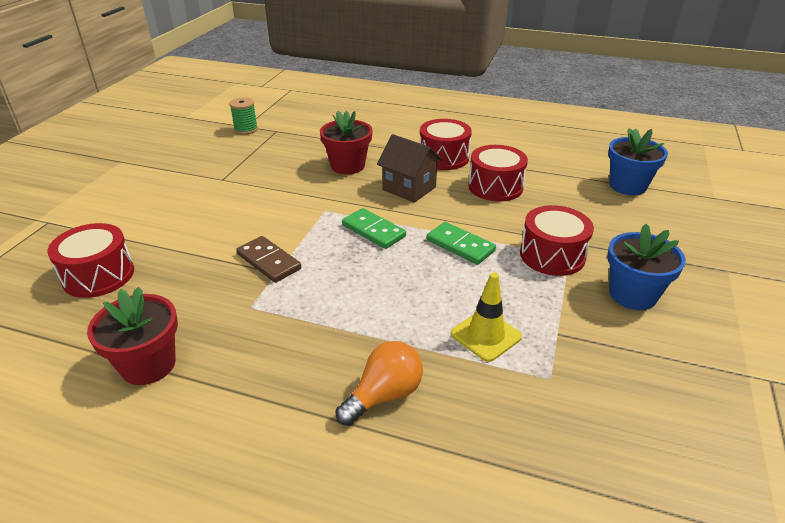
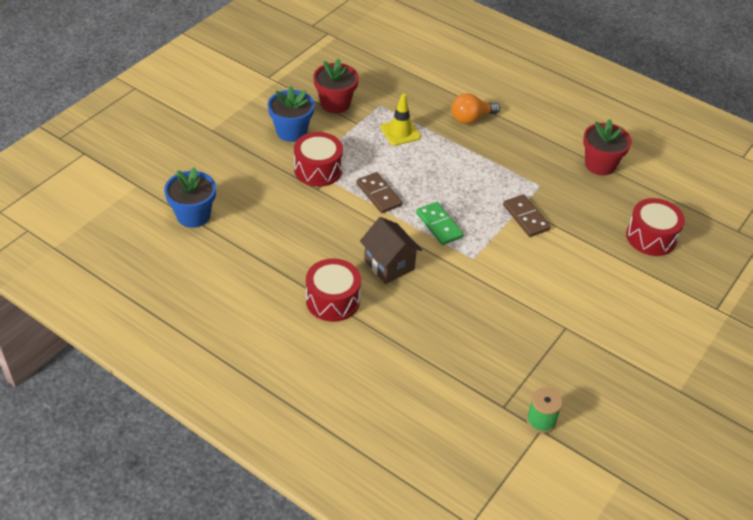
camera: 165 degrees left, 10 degrees up
(348, 166) = (436, 314): red flower pot -> red flower pot (335, 104)
(460, 245) = (379, 194): green domino -> brown domino
(495, 187) = (310, 246): red drum -> none

